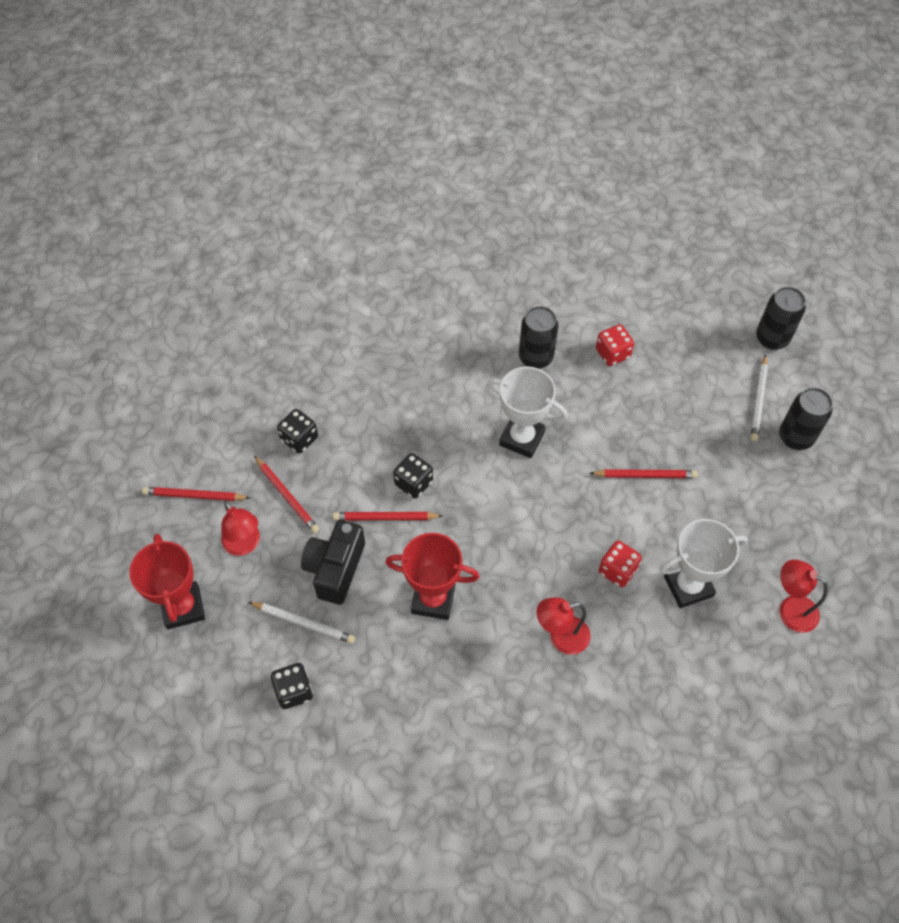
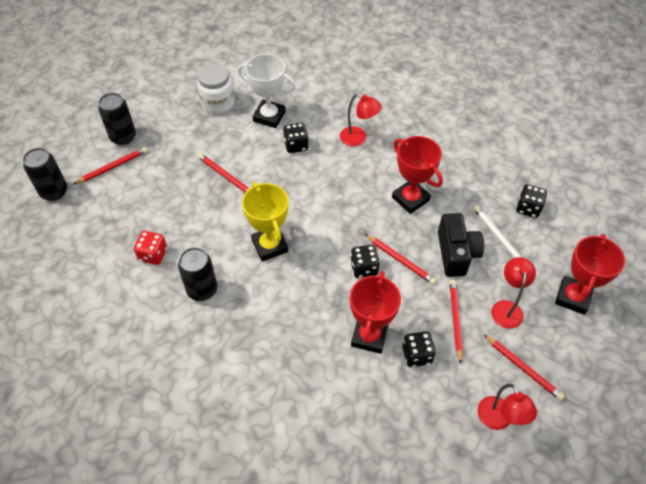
camera: 140 degrees left, 5 degrees down
(335, 568) = (456, 253): black camera -> black camera turned 60 degrees counterclockwise
(354, 425) = (369, 336): none -> red trophy
(522, 438) = (269, 246): white trophy -> yellow trophy
(617, 570) = (296, 145): red dice -> black dice
(758, 400) = (113, 167): white pencil -> red pencil
(763, 557) = (218, 103): none -> white jar
(790, 609) = (234, 78): red lamp -> red lamp (498, 420)

